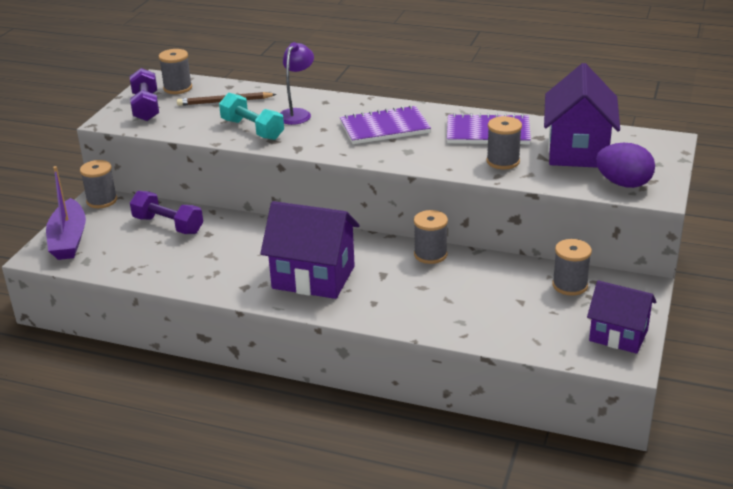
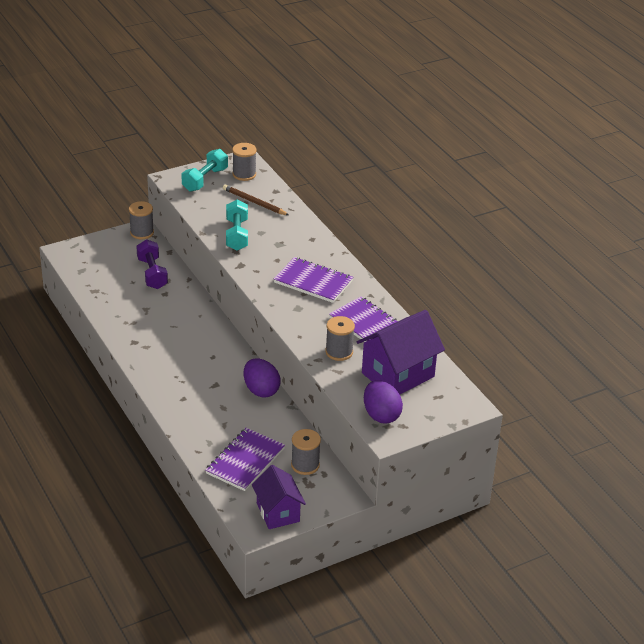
camera: 40 degrees right, 5 degrees up
(69, 239) = (91, 250): purple boat -> none
(146, 107) = (205, 180): purple dumbbell -> turquoise dumbbell
(297, 114) = (280, 238): purple lamp -> none
(313, 277) = (176, 360): purple house -> none
(430, 254) = (261, 390): grey spool -> purple egg
(518, 315) = (245, 461): none -> purple notebook

